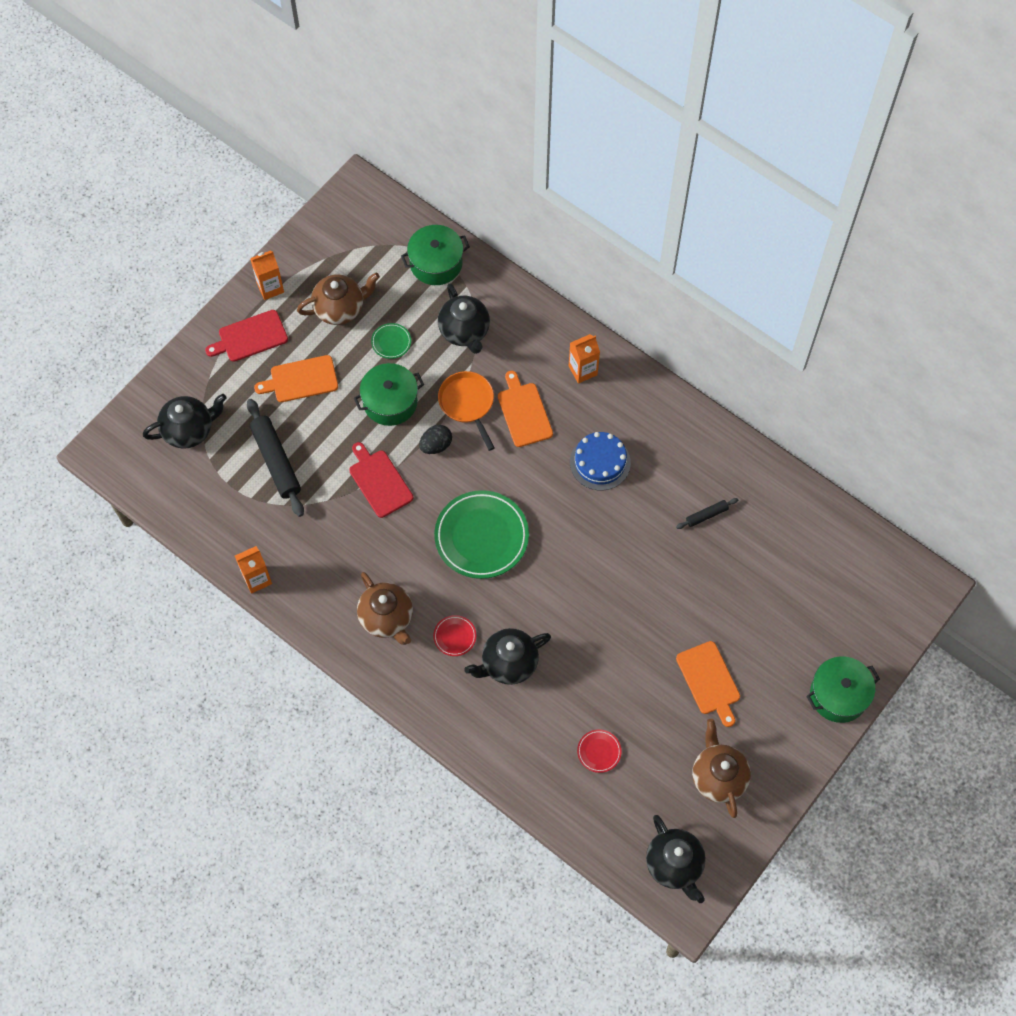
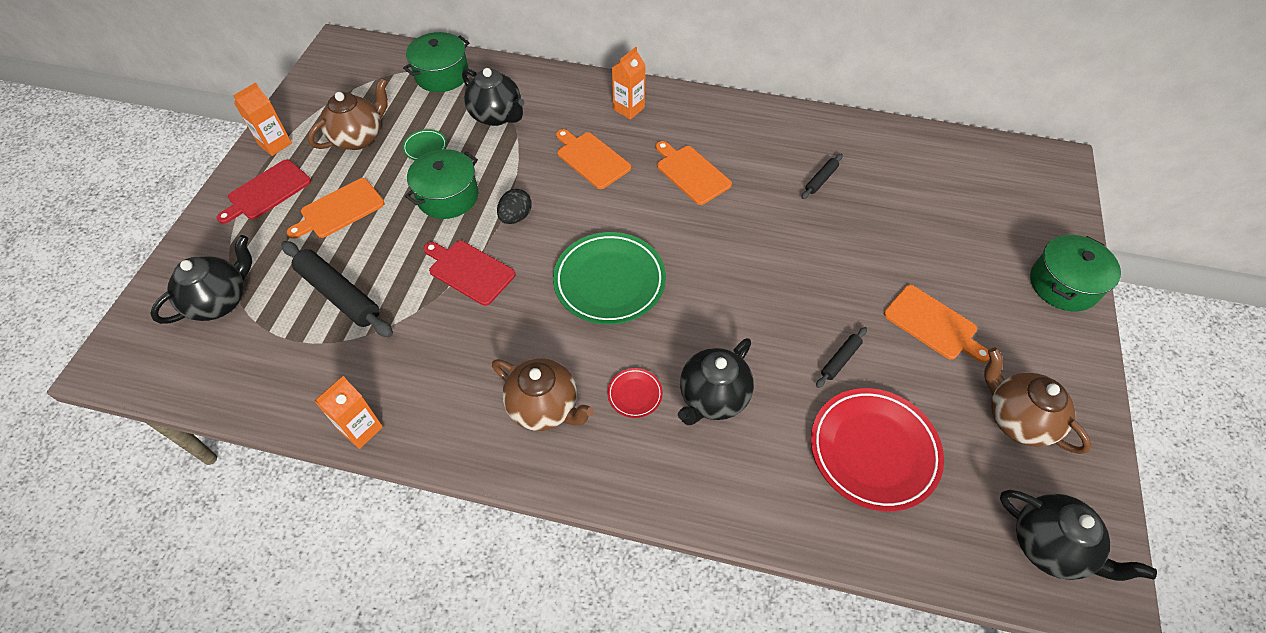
camera: 25 degrees left, 10 degrees down
(467, 404) = (530, 171): orange pan -> none
(599, 752) = (873, 451): red plate -> red plate, size x2.25
(600, 462) = (691, 173): blue cake -> orange cutting board
(619, 677) = (840, 360): none -> black rolling pin

